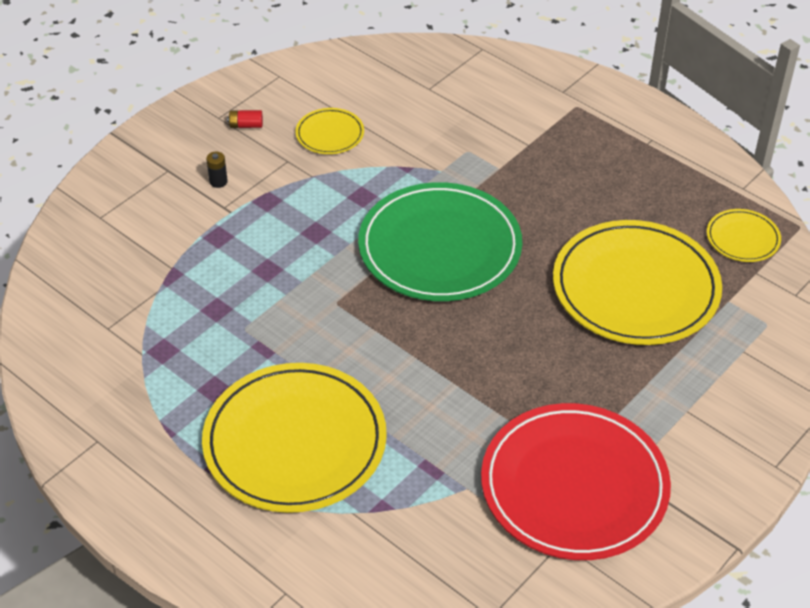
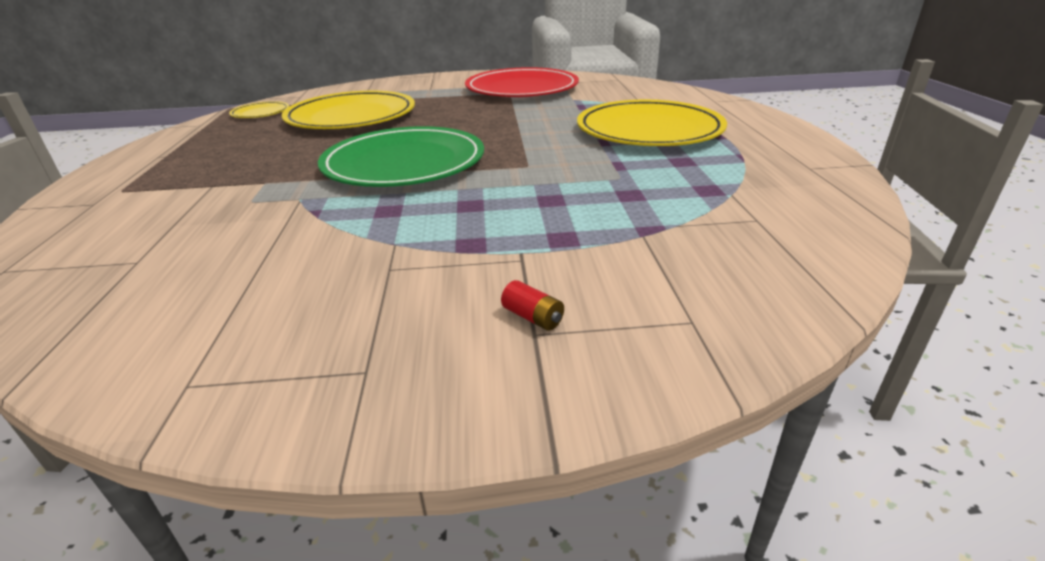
camera: 135 degrees left, 15 degrees down
(218, 181) = (491, 286): black battery -> none
(246, 125) = (356, 335): red battery -> red battery (533, 317)
(330, 134) = (303, 271): yellow plate -> none

